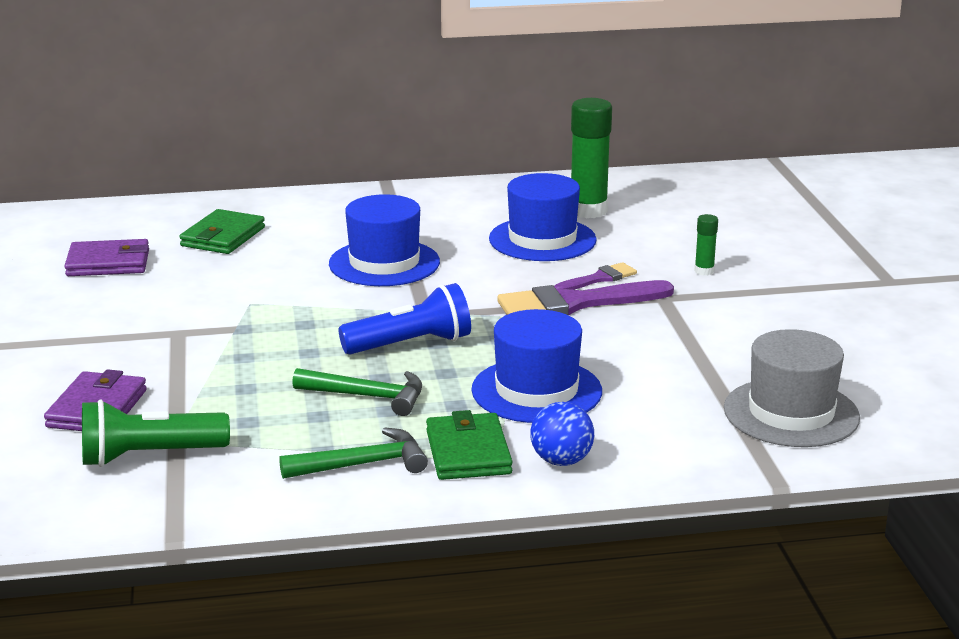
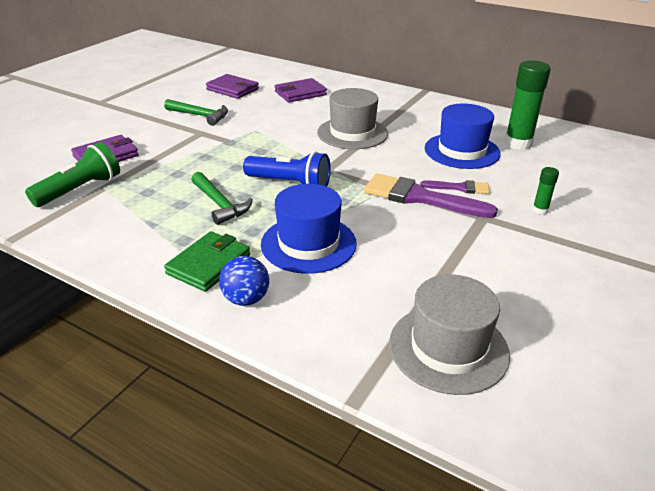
camera: 40 degrees right, 10 degrees up
(149, 456) = (80, 190): green flashlight -> green flashlight turned 105 degrees clockwise
(223, 237) = (300, 93): green wallet -> purple wallet
(362, 464) = (150, 243): green hammer -> green hammer (200, 116)
(384, 263) = (352, 133): blue hat -> grey hat

